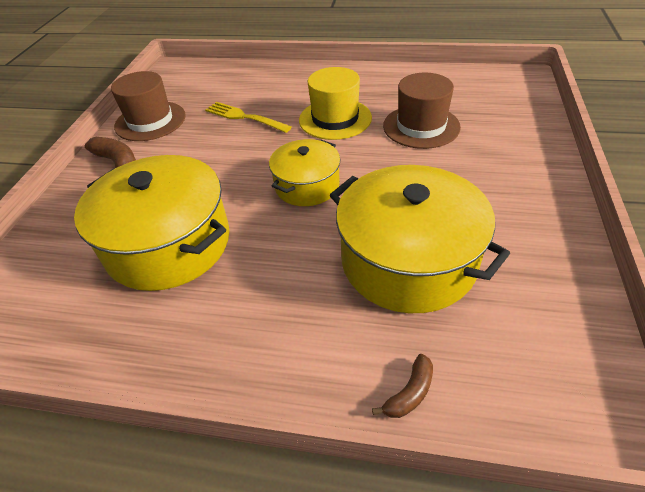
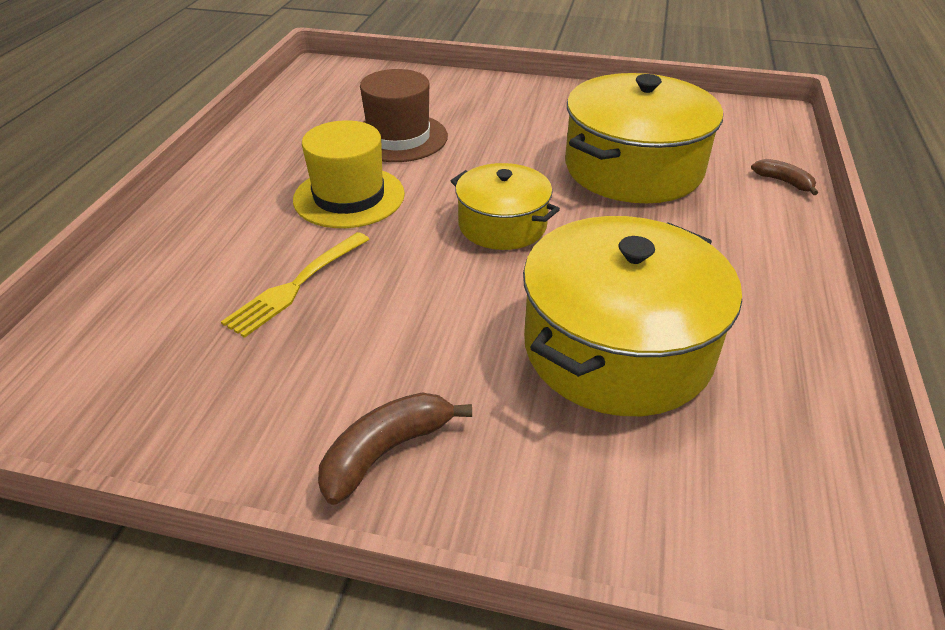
camera: 90 degrees left, 5 degrees down
(150, 121) = (238, 422): brown hat -> none

